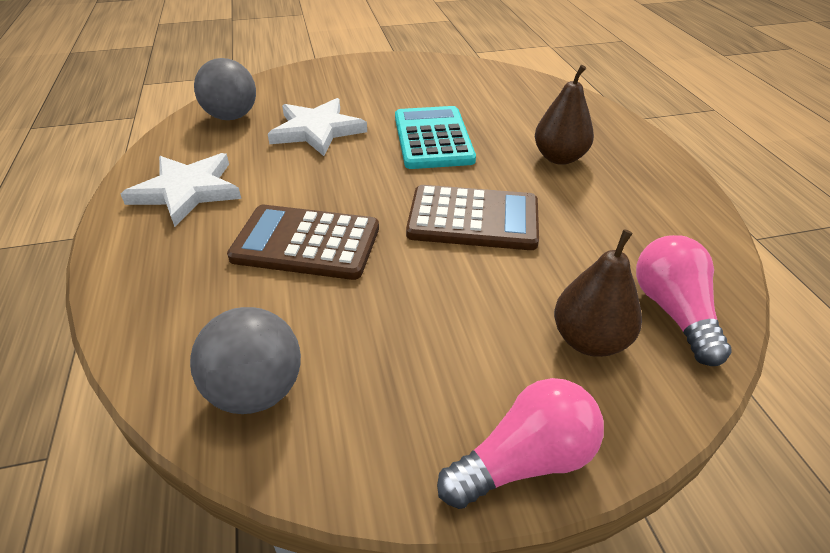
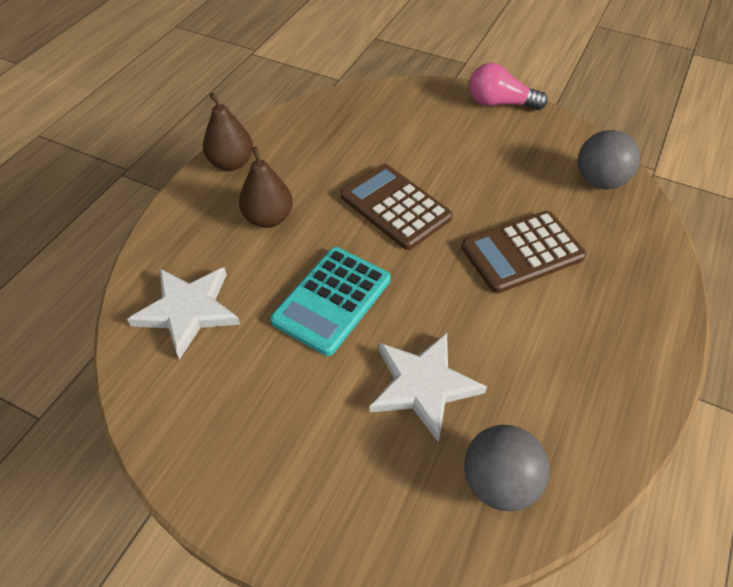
camera: 140 degrees left, 10 degrees up
(187, 191) = (593, 367): white star -> white star (188, 311)
(306, 243) = (522, 252): brown calculator -> brown calculator turned 105 degrees clockwise
(589, 340) = (420, 119): brown pear -> brown pear (231, 163)
(673, 311) = (364, 108): pink light bulb -> none

